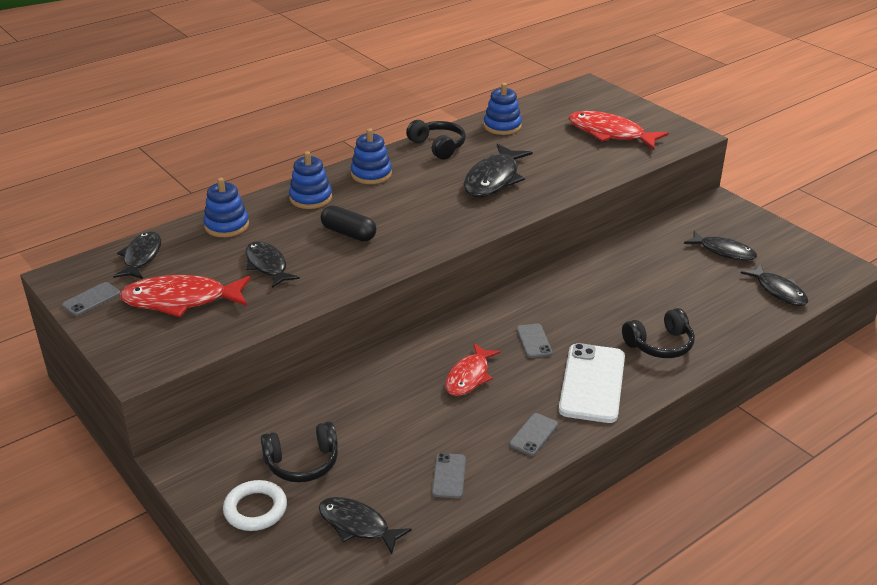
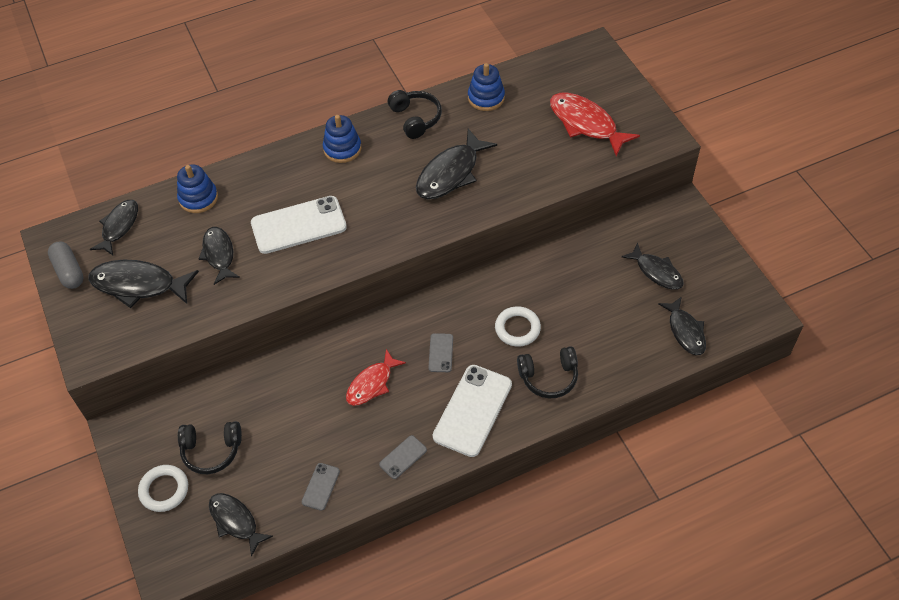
camera: 15 degrees right, 20 degrees up
(91, 299) = (69, 271): grey phone -> grey capsule
(181, 300) = (138, 285): red fish -> black fish
(310, 198) = (279, 173): blue stacking toy -> none
(348, 233) = (298, 225): black capsule -> white phone
(606, 311) = (517, 328): none -> white ring

